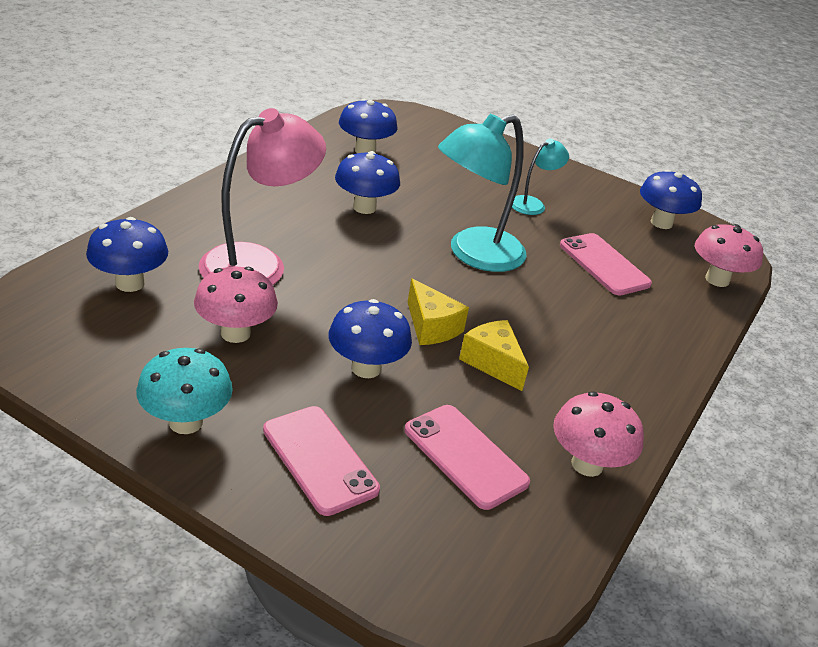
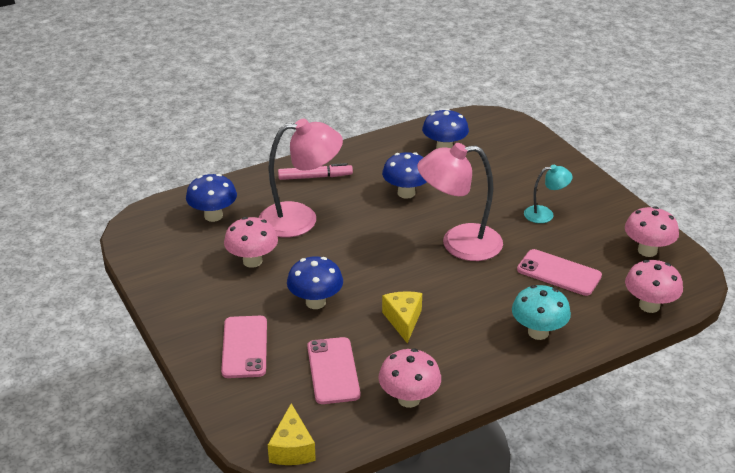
camera: 35 degrees right, 0 degrees up
(185, 422) = (187, 305): turquoise mushroom -> turquoise mushroom (538, 332)
(235, 207) = (315, 177): none -> pink marker
(431, 327) = (381, 287): yellow cheese -> yellow cheese (292, 449)
(474, 254) = (459, 244): turquoise lamp -> pink lamp
(604, 264) = (559, 273): pink phone -> pink phone turned 60 degrees counterclockwise
(661, 223) = (647, 251): blue mushroom -> pink mushroom

